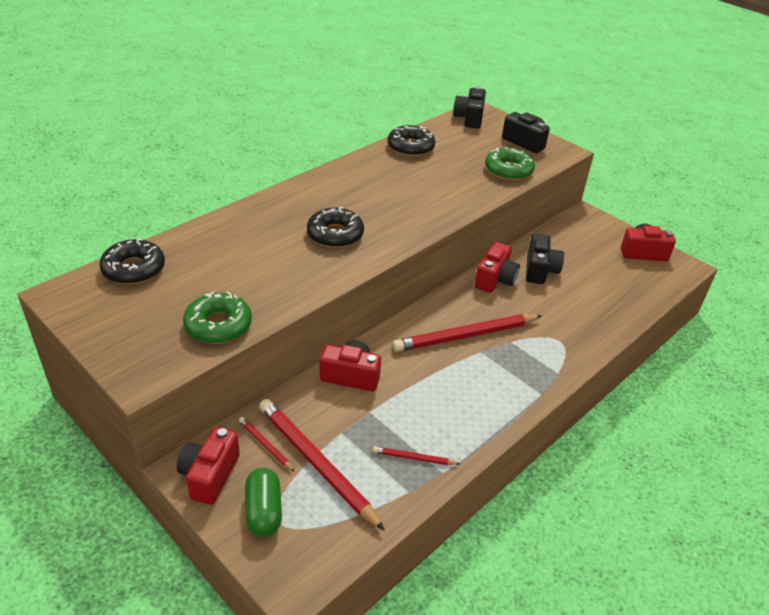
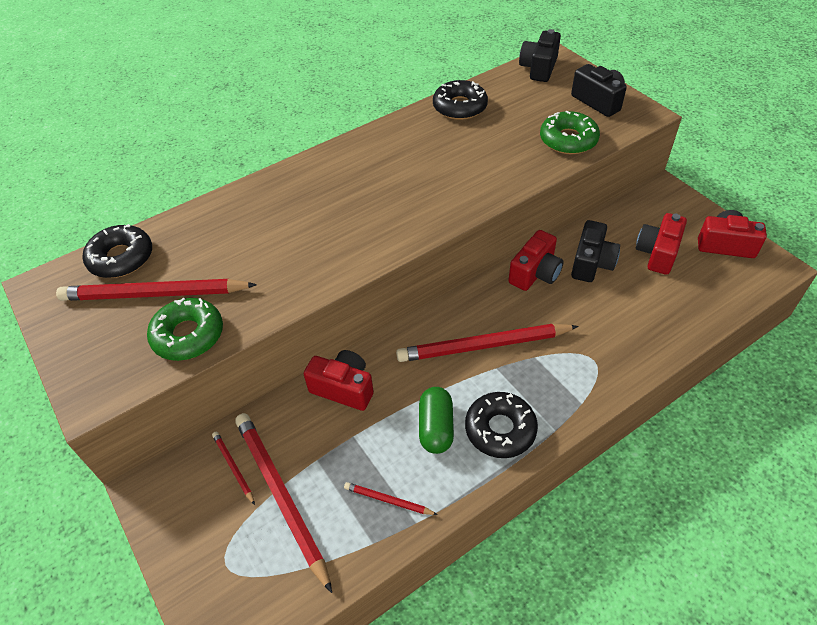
camera: 15 degrees right, 10 degrees up
(176, 295) = (155, 294): none -> red pencil
(210, 475) = (168, 499): red camera -> red camera (657, 253)
(264, 511) = (213, 549): green capsule -> green capsule (436, 428)
(335, 234) = (344, 222): black donut -> black donut (500, 429)

